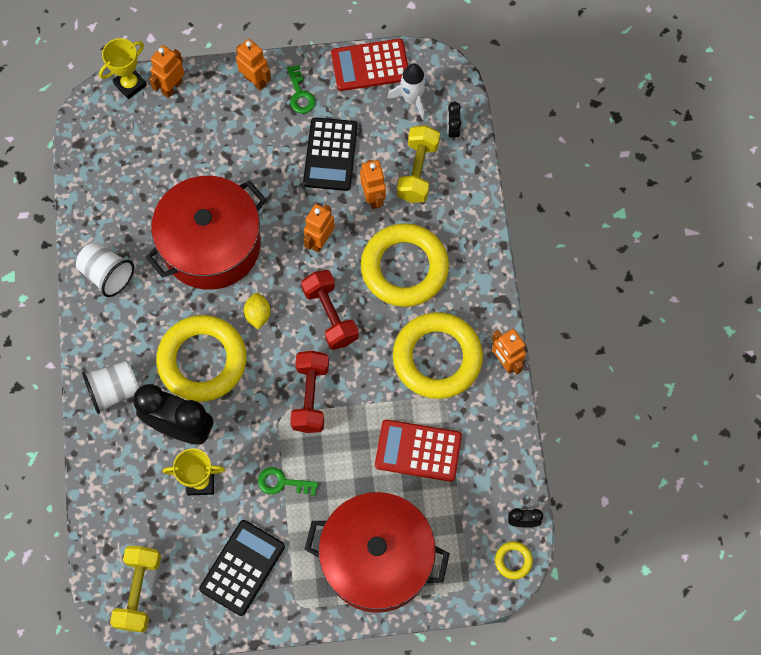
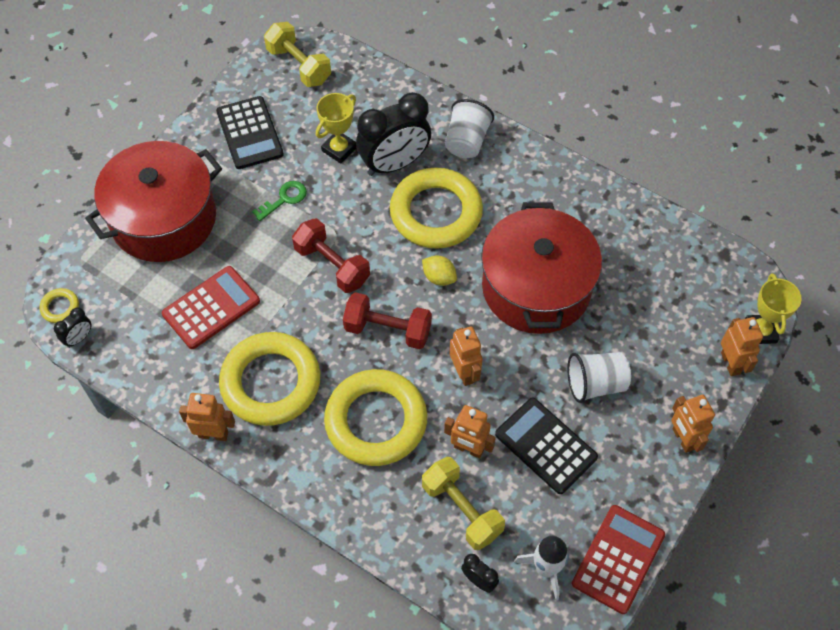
camera: 130 degrees right, 10 degrees down
(107, 274) = (574, 197): white cup -> white cup (595, 384)
(255, 80) = (683, 439): orange robot -> orange robot turned 75 degrees clockwise
(300, 94) = (635, 468): green key -> none

